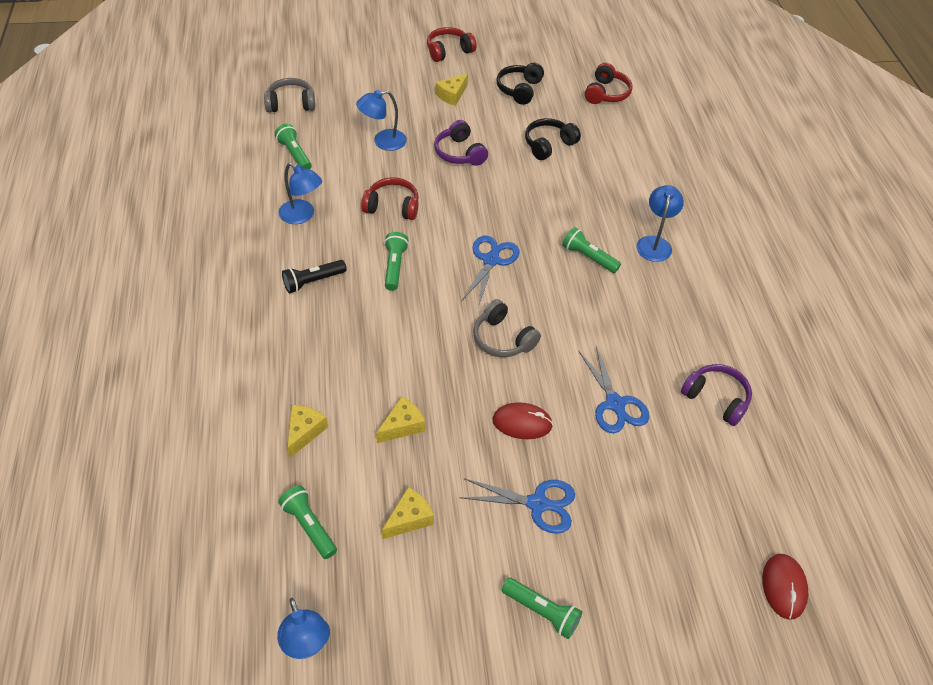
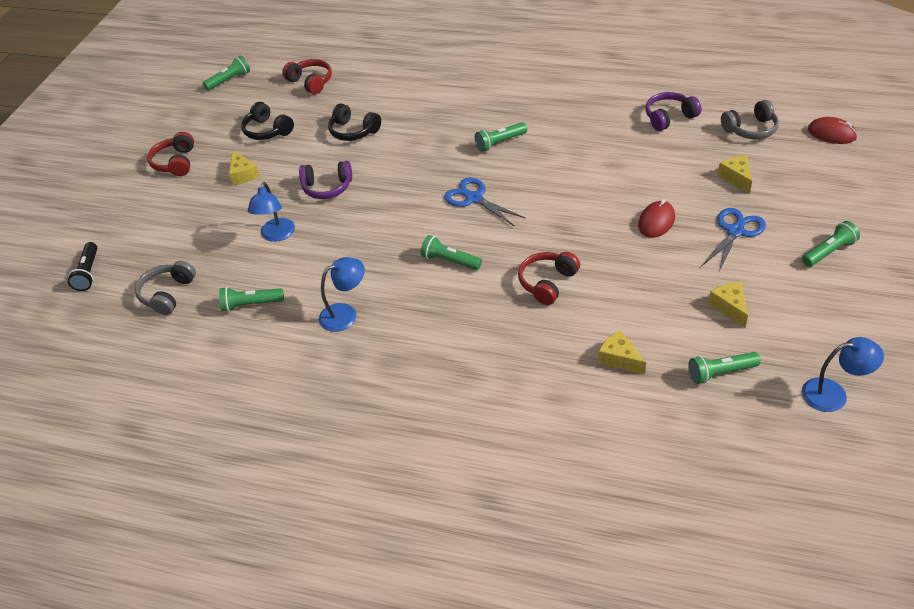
camera: 60 degrees left, 5 degrees down
(313, 281) = (439, 321): black flashlight -> black flashlight (88, 273)
(392, 206) = (371, 247): red headphones -> red headphones (547, 283)
(402, 426) = (635, 293): yellow cheese -> yellow cheese (736, 178)
(503, 339) = (565, 212): grey headphones -> grey headphones (750, 129)
(549, 145) = (353, 131): black headphones -> black headphones turned 45 degrees counterclockwise
(578, 42) = (229, 80): none -> green flashlight
(615, 404) = (655, 167): blue scissors -> none
(654, 243) = (503, 104): blue lamp -> none

